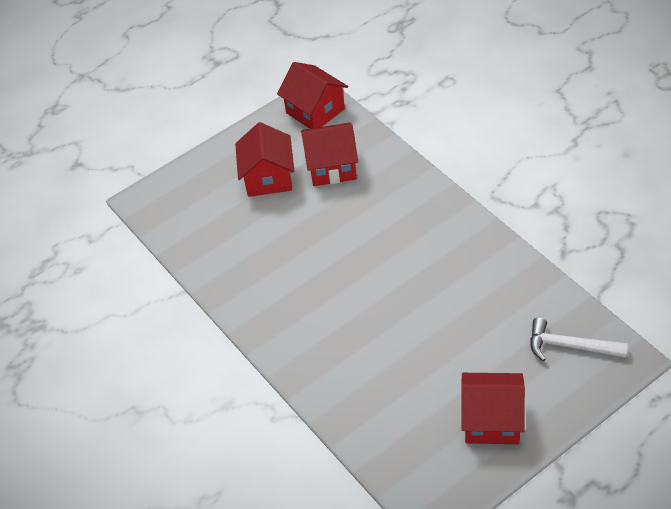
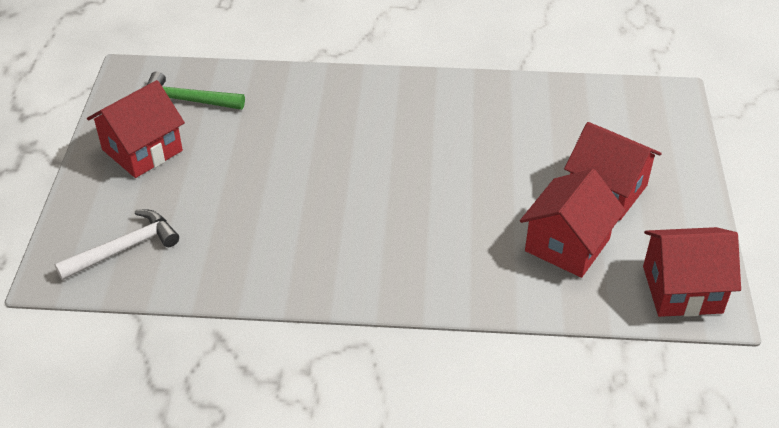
camera: 125 degrees right, 5 degrees down
(419, 444) = (186, 100): none -> green hammer

